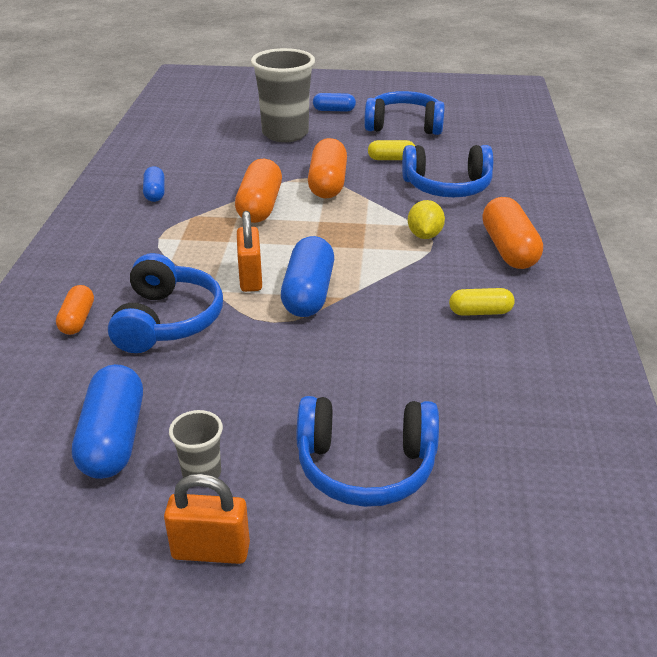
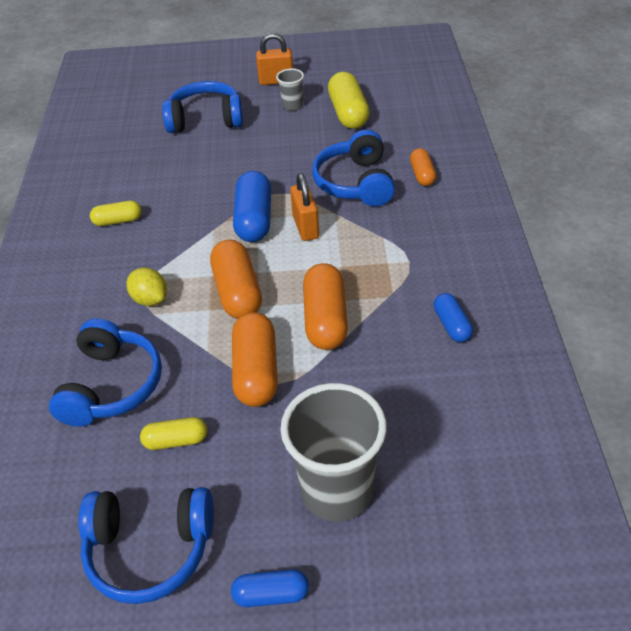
camera: 175 degrees right, 10 degrees up
(113, 439) = (348, 113): blue capsule -> yellow capsule
(424, 235) = (150, 299): yellow lemon -> yellow lemon turned 45 degrees counterclockwise
(447, 187) = (111, 385): blue headphones -> blue headphones turned 105 degrees clockwise
(508, 249) = (72, 292): orange capsule -> orange capsule (238, 292)

